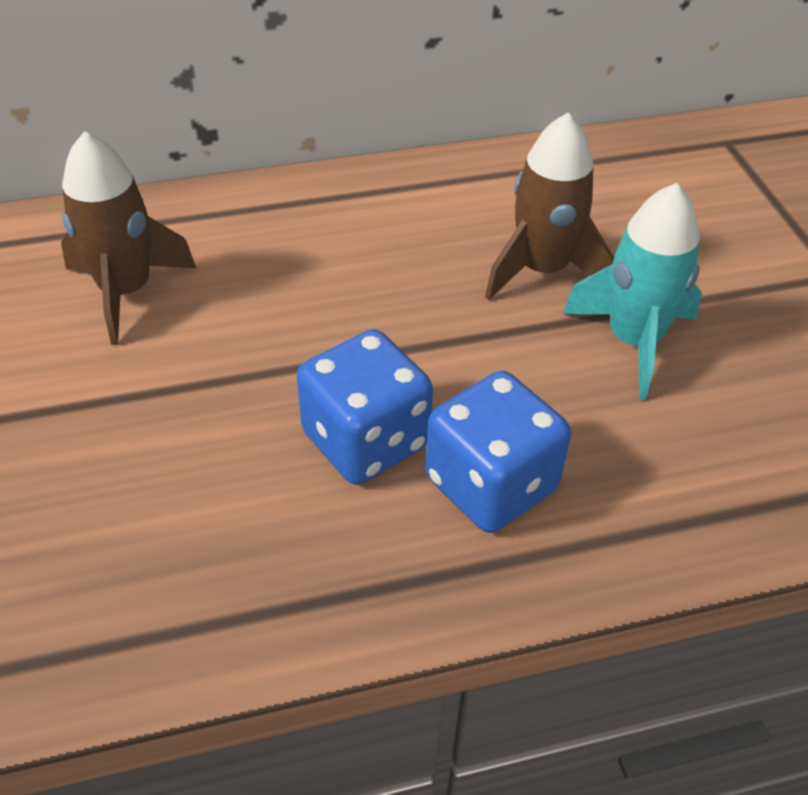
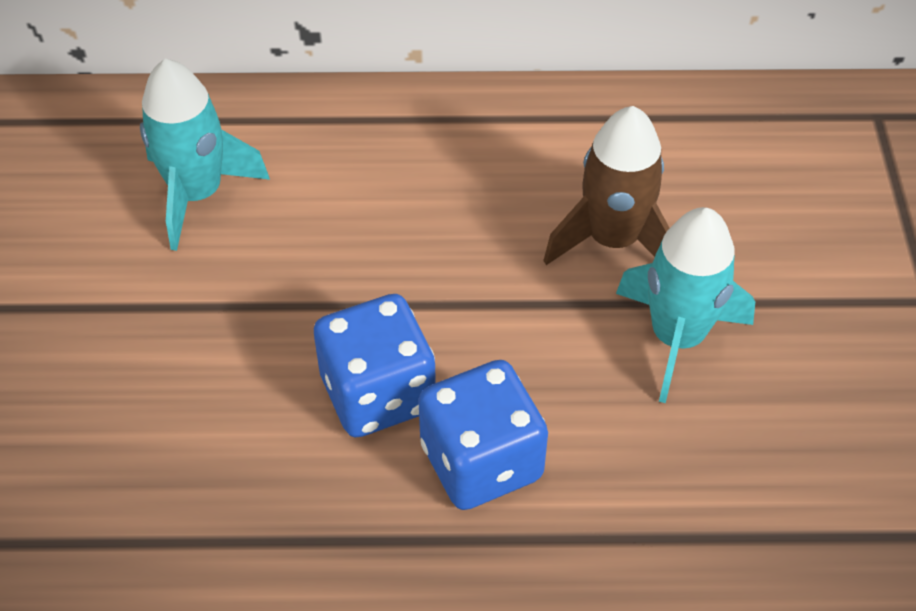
camera: 15 degrees right, 5 degrees up
(126, 291) = (197, 194): brown rocket -> turquoise rocket

